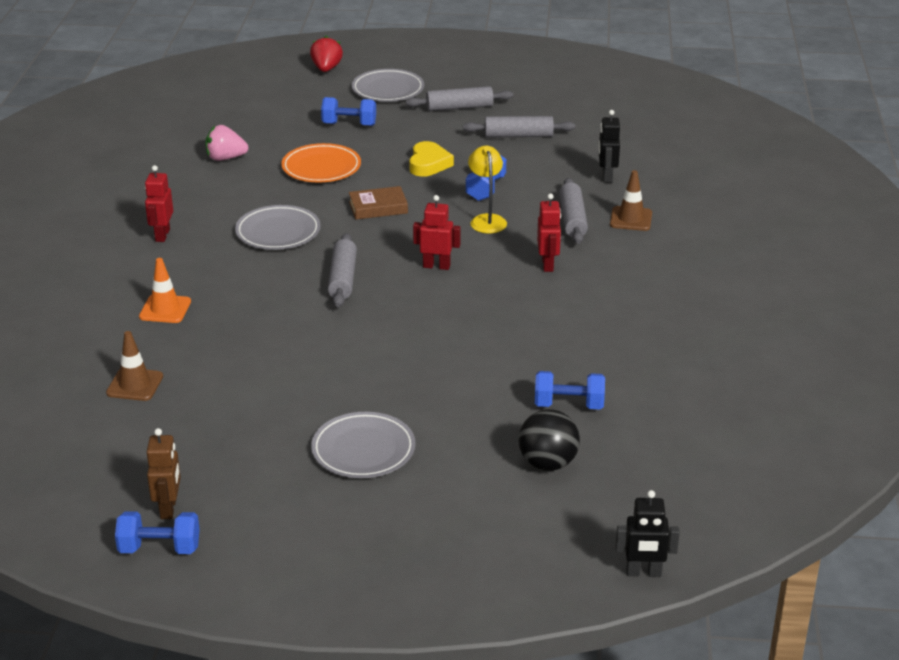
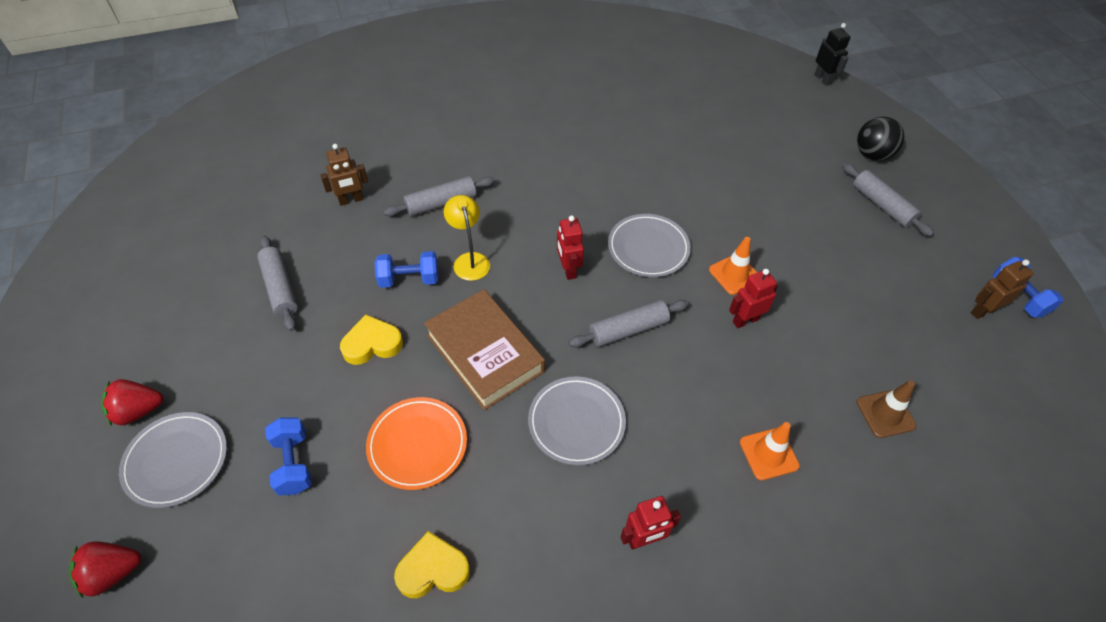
camera: 115 degrees left, 20 degrees up
(225, 158) = (433, 570): pink strawberry -> yellow heart
(355, 358) = (734, 274): none -> orange traffic cone
(363, 450) = (831, 228): grey plate -> grey plate (648, 248)
(378, 207) = (485, 353): brown book -> brown book, size x1.81
(440, 80) = (138, 411): none -> red strawberry
(459, 107) = (218, 364): grey rolling pin -> grey rolling pin (882, 205)
(487, 220) = (469, 260): yellow lamp -> yellow lamp turned 105 degrees clockwise
(548, 265) = (525, 199): red robot -> red robot (745, 320)
(548, 463) = (767, 136): black ball -> black ball (872, 155)
(568, 405) = (700, 142): blue dumbbell -> none
(607, 177) = (351, 200): black robot -> brown robot
(631, 219) = (424, 168): brown traffic cone -> none

